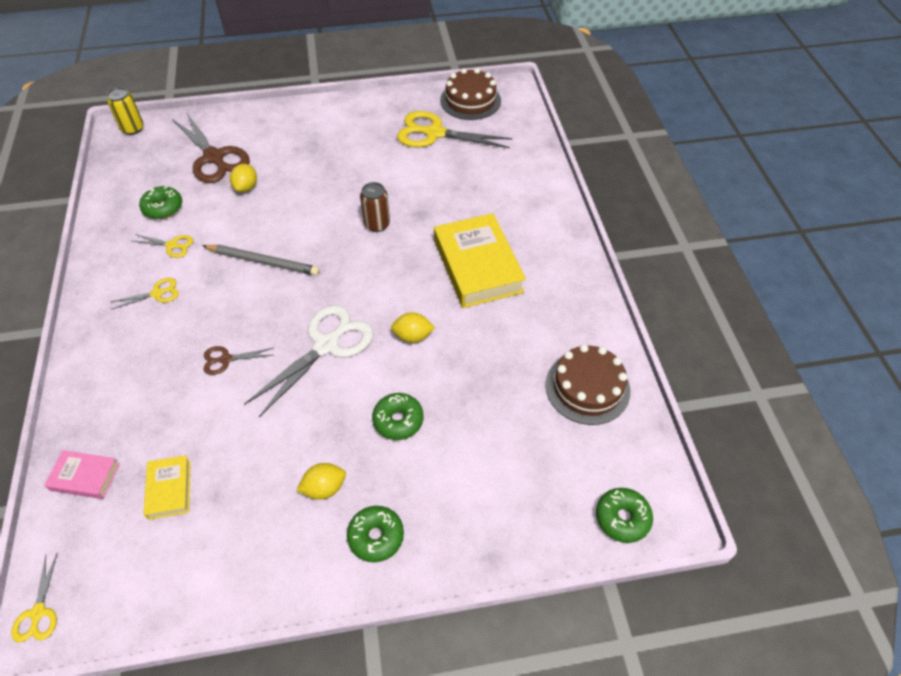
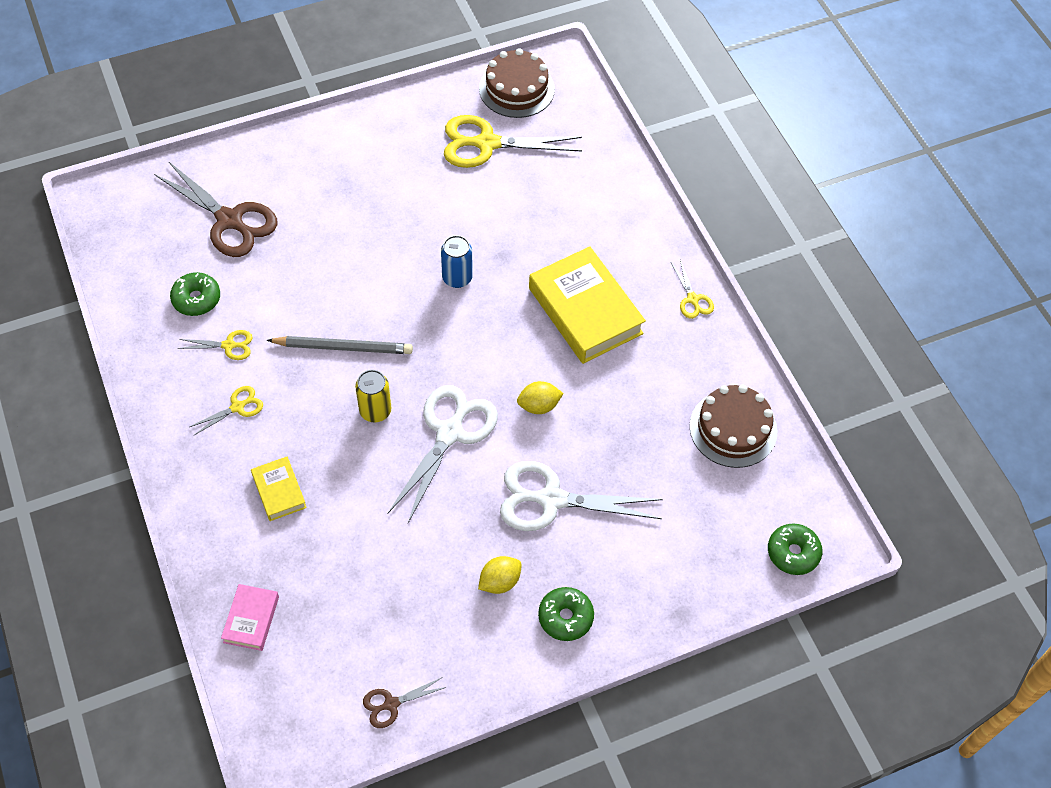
camera: 15 degrees left, 5 degrees up
(38, 613) = (266, 752): yellow scissors -> yellow scissors (692, 299)
(85, 477) = (251, 619): pink book -> pink book turned 75 degrees counterclockwise
(133, 129) = (109, 195): yellow can -> yellow can (375, 411)
(170, 489) = (344, 614): yellow book -> yellow book (279, 491)
(226, 359) = (347, 469): brown scissors -> brown scissors (391, 704)
(246, 187) = (286, 255): yellow lemon -> none
(377, 224) = (457, 278): brown can -> blue can
(398, 420) = (551, 499): green donut -> white scissors

